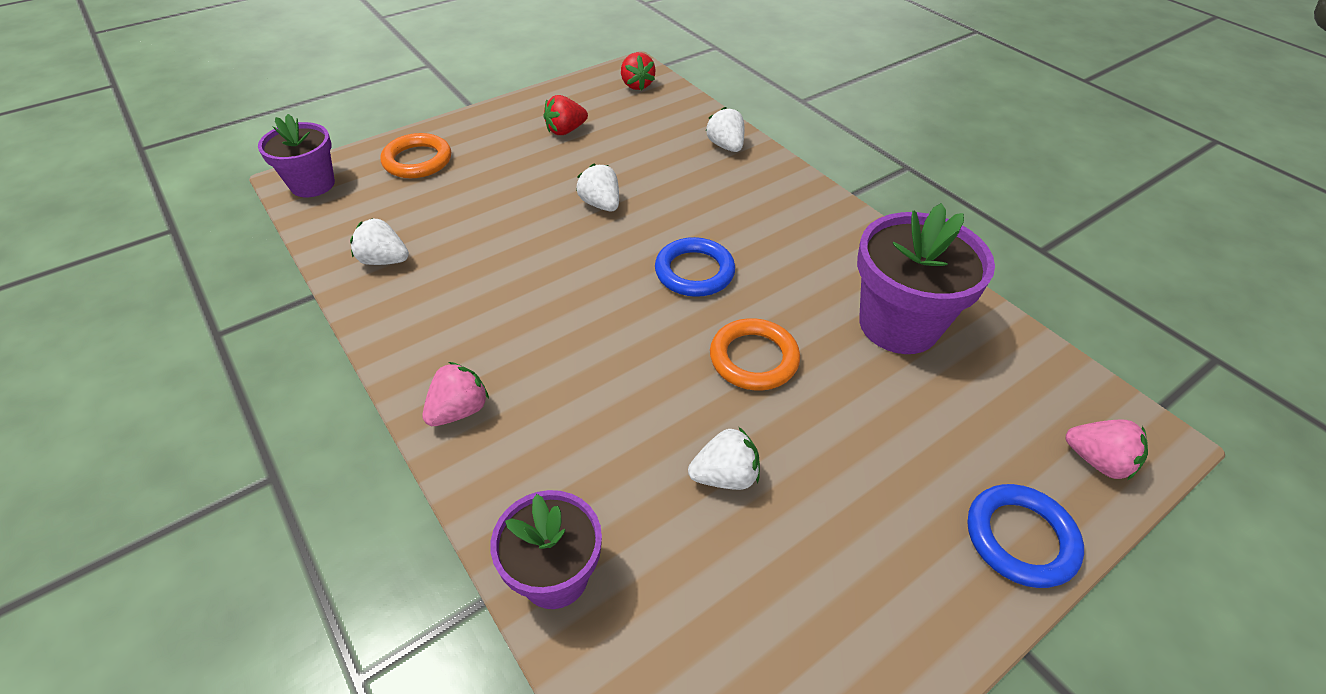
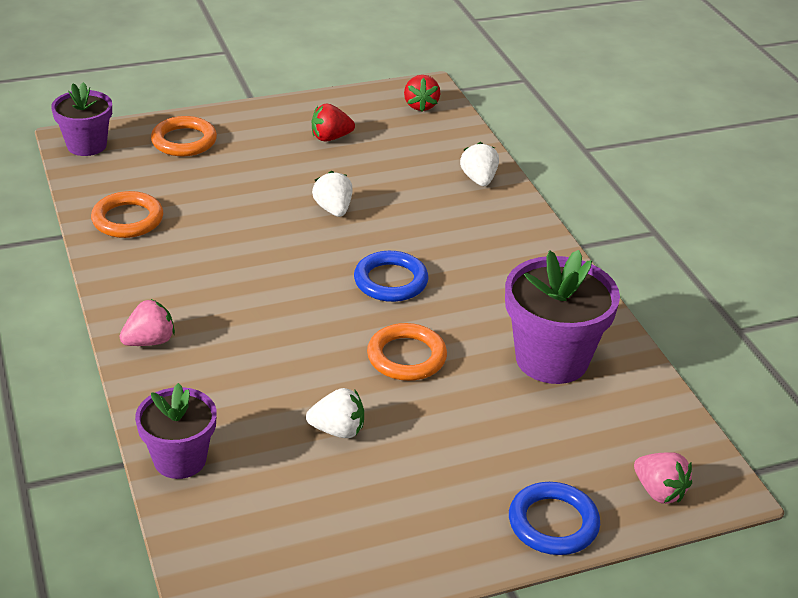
camera: 15 degrees right, 10 degrees down
(384, 260) = (127, 219): white strawberry -> orange ring

